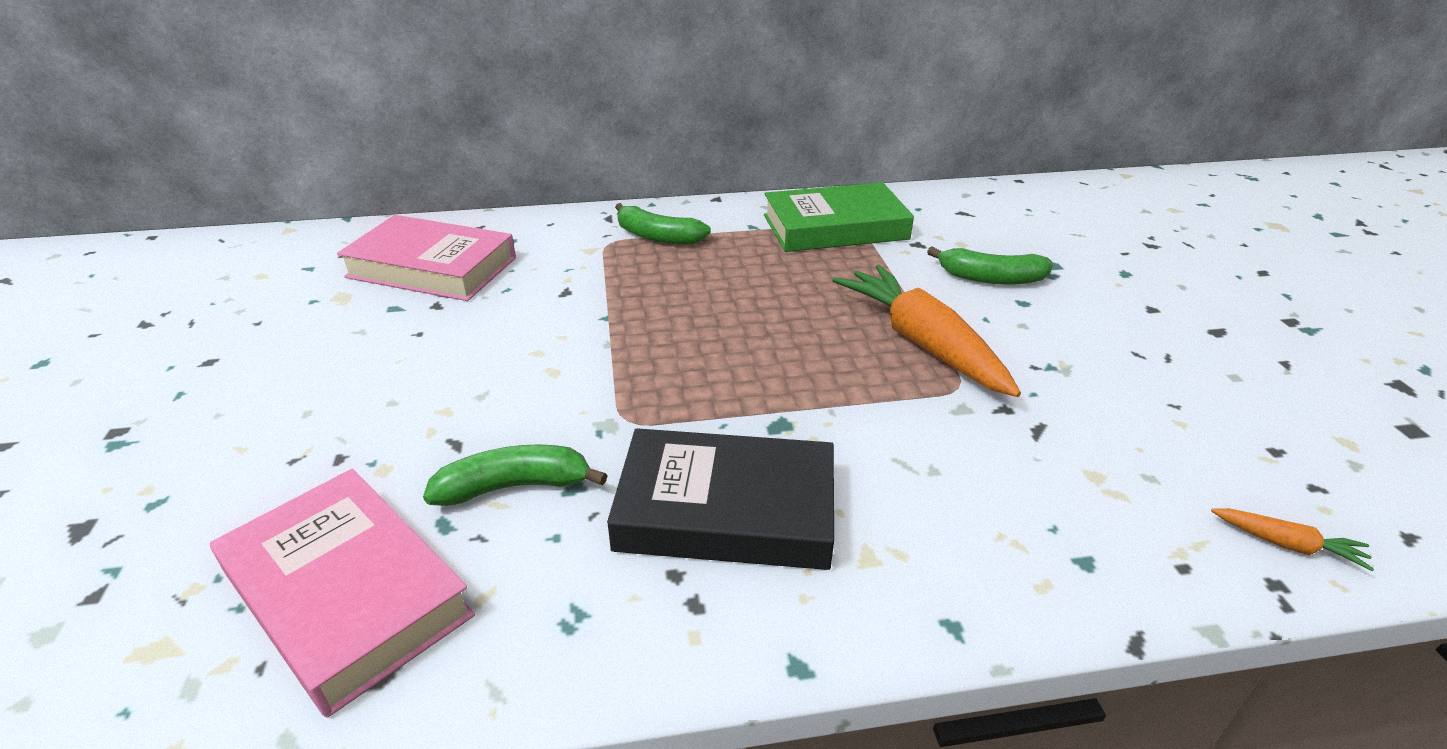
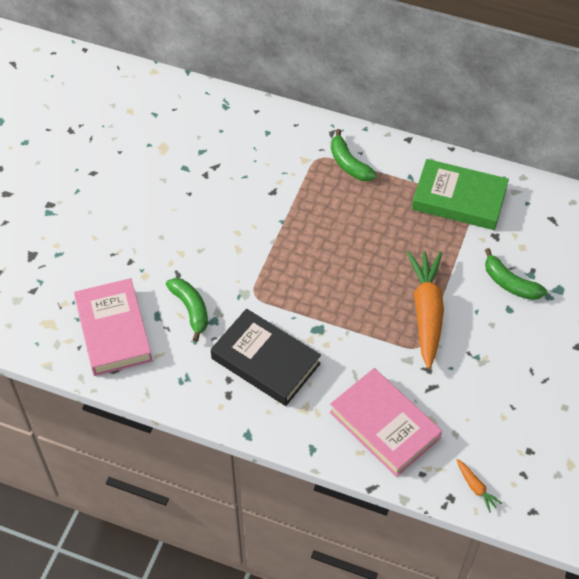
camera: 30 degrees right, 20 degrees up
(432, 268) = (215, 141): pink book -> pink book (384, 425)
(515, 486) = (191, 309): green banana -> green banana turned 45 degrees clockwise

